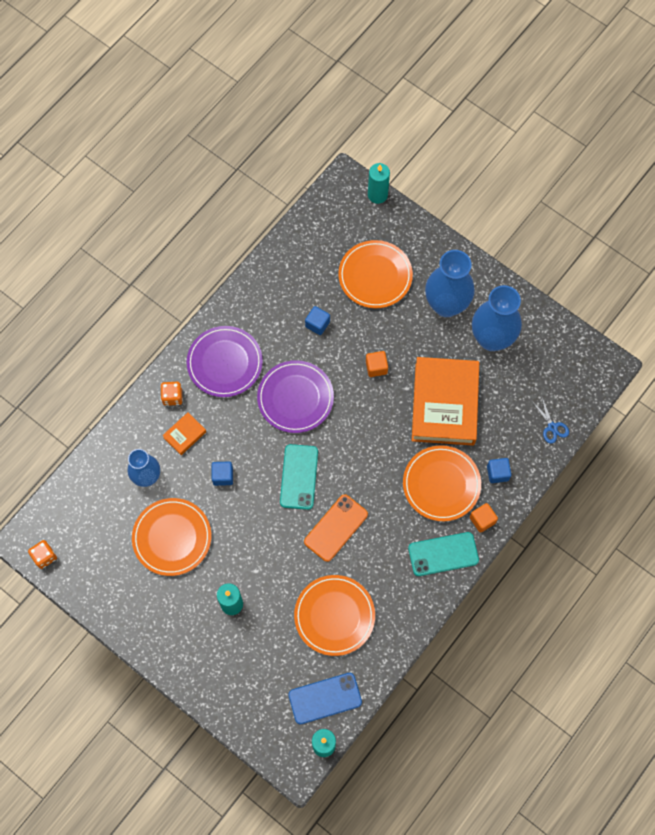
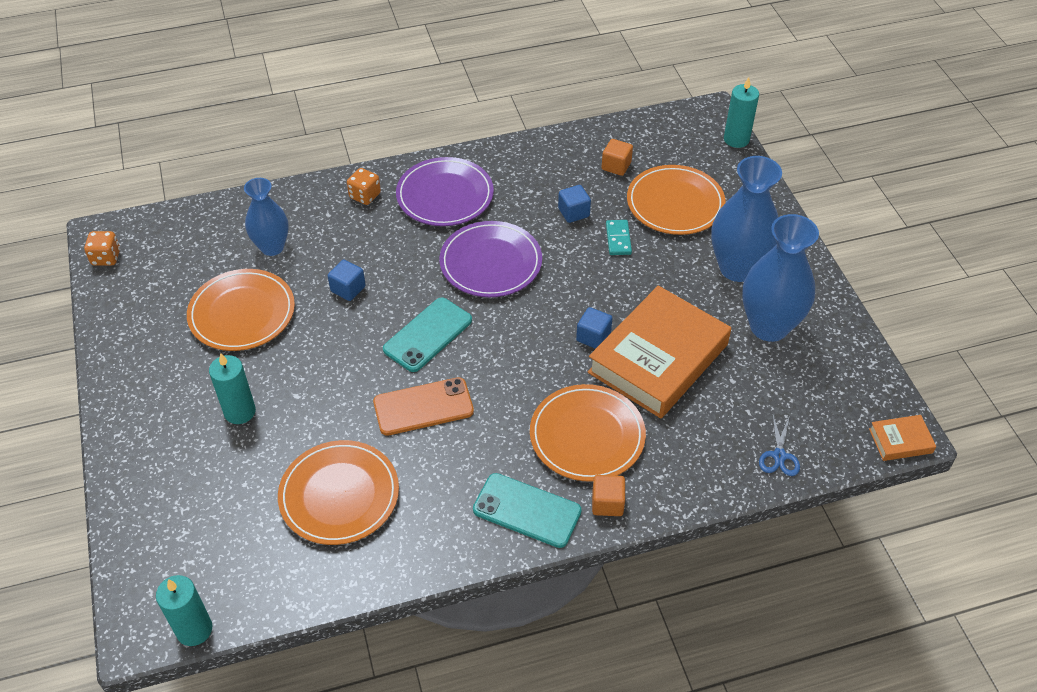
camera: 35 degrees right, 20 degrees down
(184, 434) = (345, 232): orange book -> orange book (900, 441)
(325, 698) = (245, 577): blue phone -> none
(360, 328) = (618, 239): none -> turquoise domino
(376, 367) = (606, 282): orange cube -> orange cube (616, 166)
(497, 473) = (668, 464): blue cube -> blue cube (593, 337)

